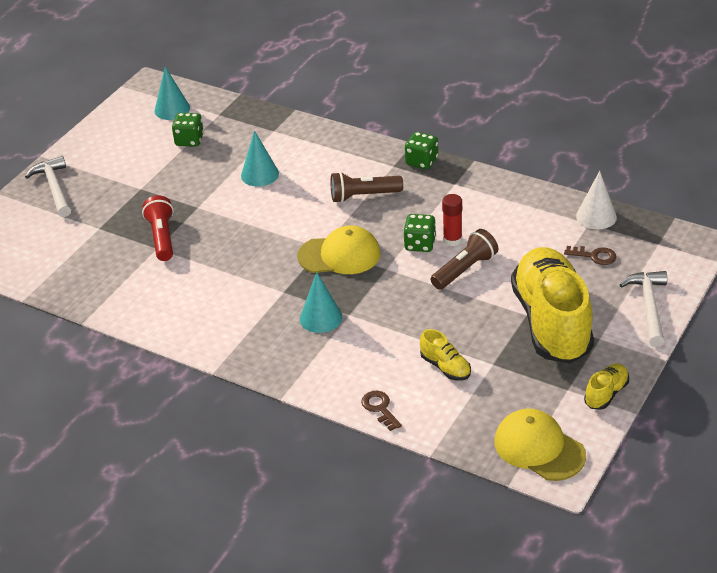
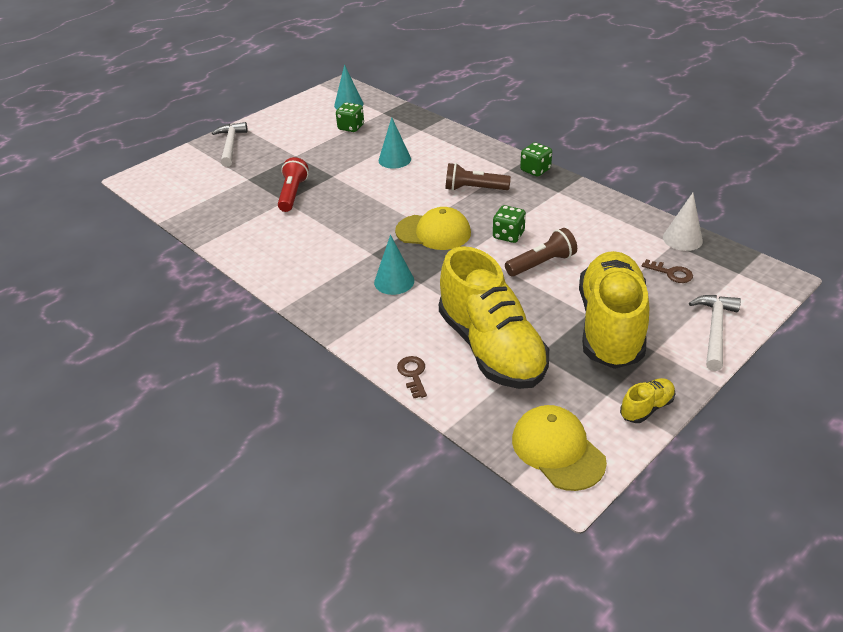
camera: 15 degrees right, 0 degrees up
(445, 367) = (491, 348): yellow shoe -> yellow shoe, size x2.48
(452, 240) = (539, 237): red glue stick -> none

